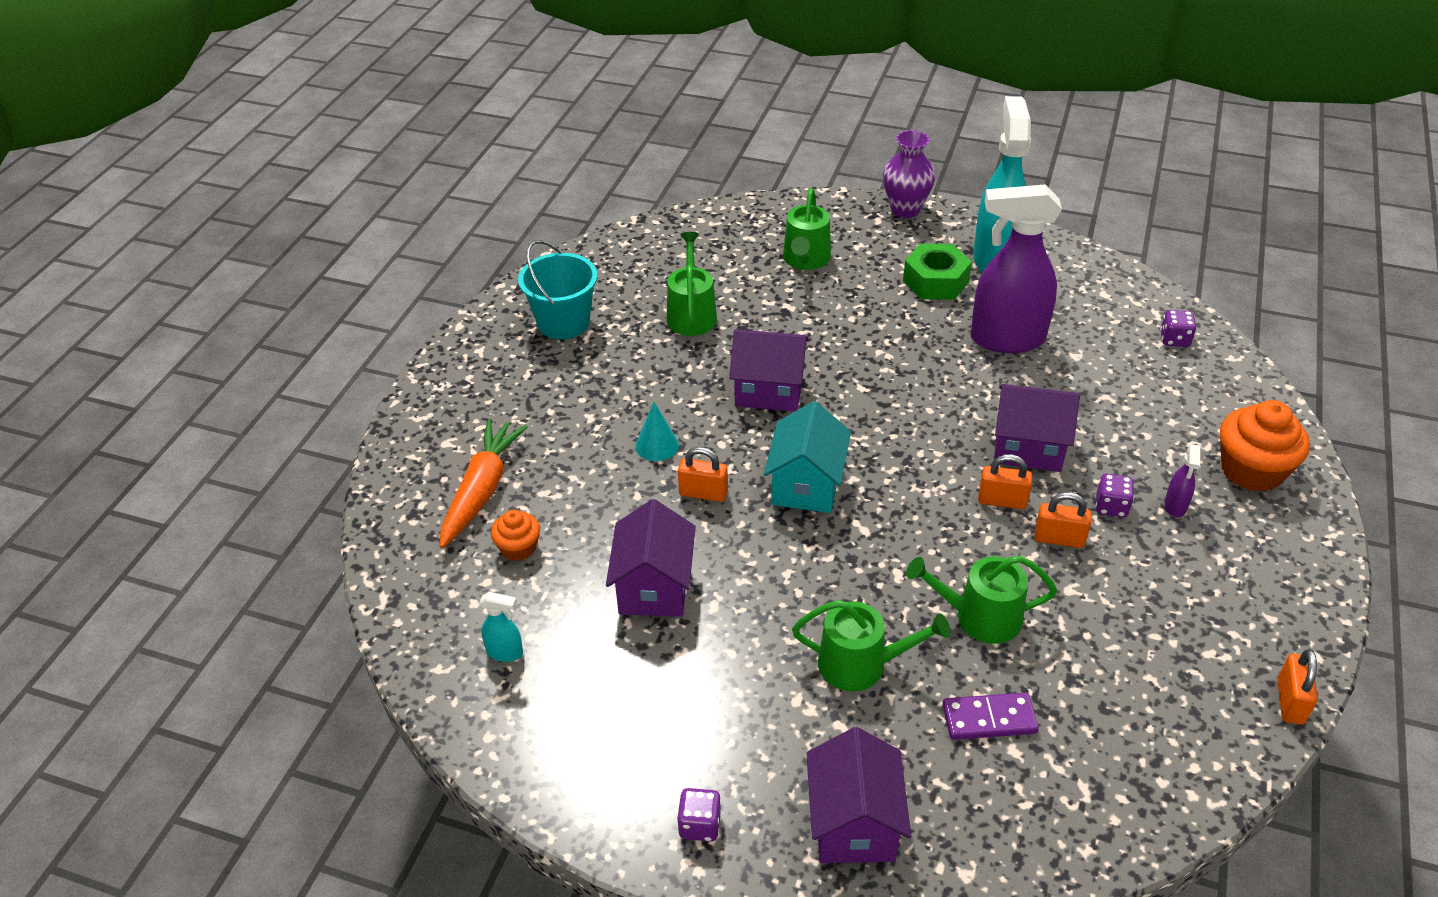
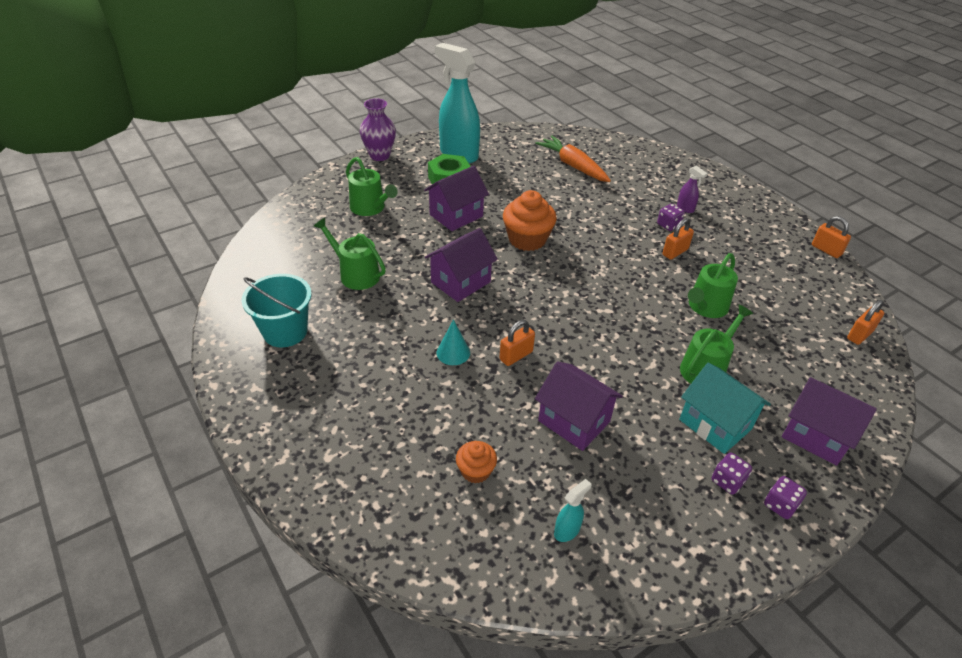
camera: 55 degrees left, 0 degrees up
(482, 490) = (399, 462): orange carrot -> orange carrot (573, 166)
(806, 485) = (552, 311): turquoise house -> turquoise house (715, 424)
(989, 719) = (776, 344): purple domino -> none
(1002, 501) = (632, 253): orange padlock -> orange padlock (859, 335)
(1006, 339) = (520, 185): purple spray bottle -> none
(1028, 448) = (604, 224): purple house -> purple house (456, 215)
(1174, 339) = (579, 144): purple dice -> purple dice (727, 481)
(1252, 470) = (682, 177): orange cupcake -> orange cupcake (527, 239)

